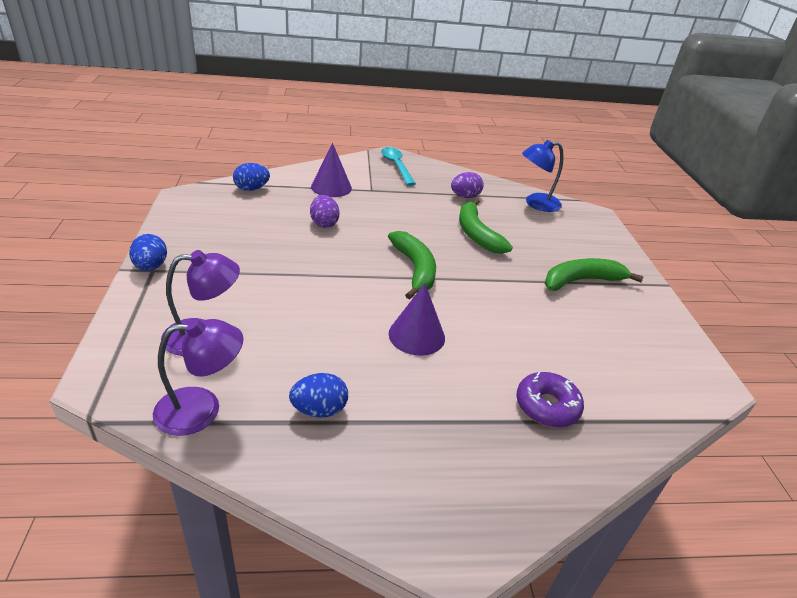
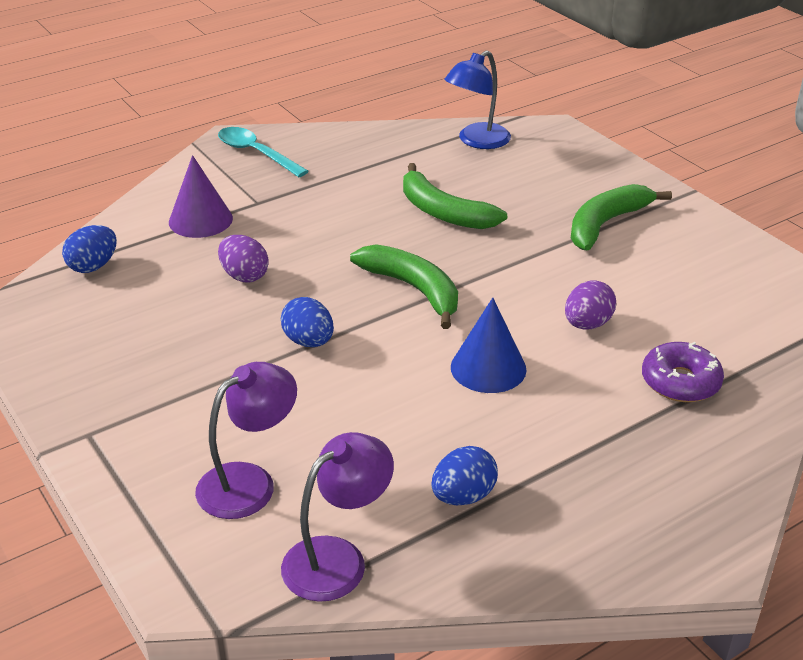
camera: 25 degrees left, 0 degrees up
(151, 267) = (80, 431): blue egg -> blue egg (309, 341)
(416, 335) = (488, 368): purple cone -> blue cone
(465, 196) = (384, 165): purple egg -> purple egg (587, 324)

